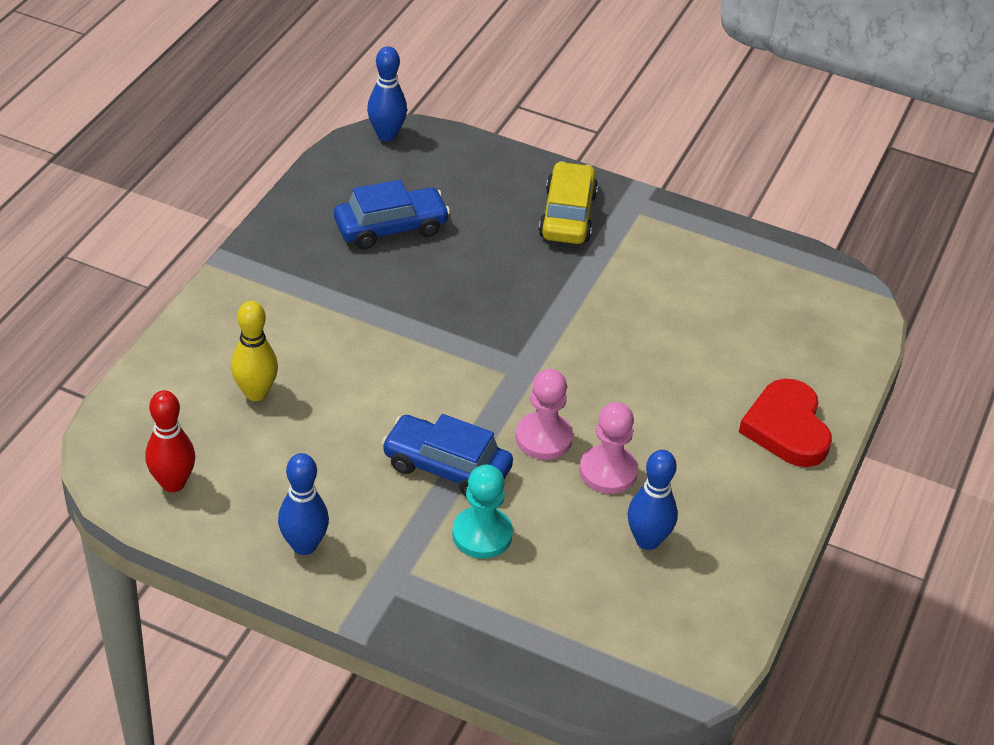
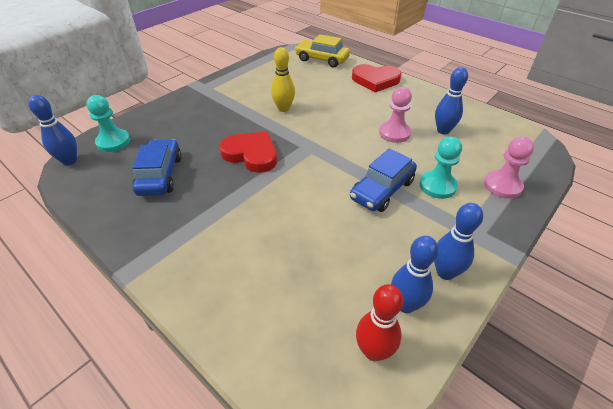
camera: 70 degrees left, 0 degrees up
(242, 507) = (405, 304): none -> blue bowling pin
(256, 393) = (287, 275): yellow bowling pin -> yellow bowling pin (283, 108)
(443, 157) = (113, 142): none -> turquoise pawn
(473, 306) = (251, 154): none -> red heart
(543, 438) = (366, 149): pink pawn -> pink pawn (502, 186)
(567, 215) = (198, 108): yellow car -> yellow car (322, 59)

